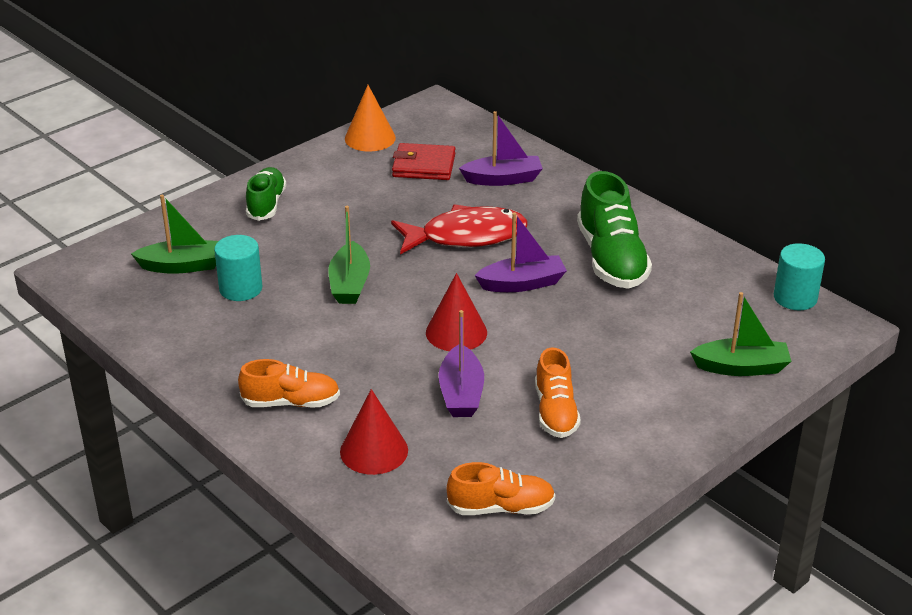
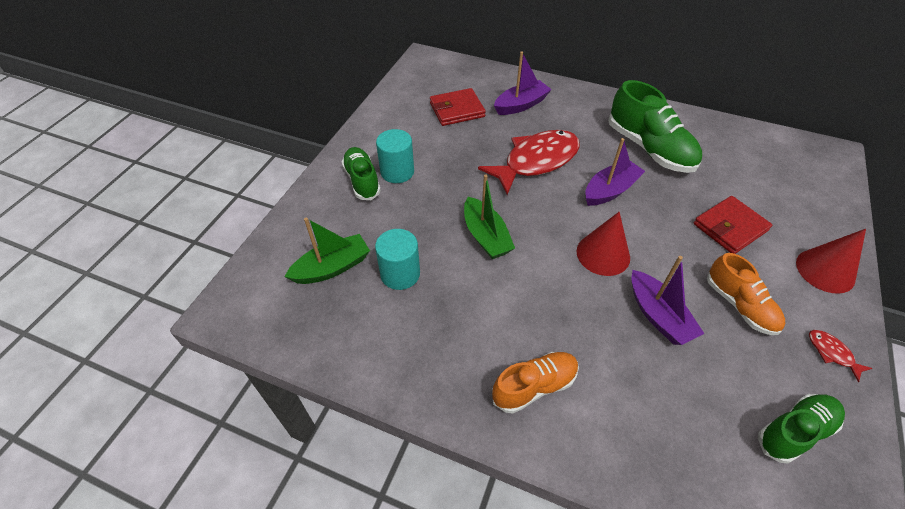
camera: 25 degrees left, 15 degrees up
(370, 138) = (399, 98): orange cone -> none
(374, 450) = (645, 413): red cone -> red cone (825, 270)
(501, 508) = (794, 431): orange shoe -> green shoe
(609, 473) = (831, 353): none -> red fish
(622, 351) = (730, 227): none -> red wallet
(741, 367) = (814, 211): green boat -> none
(795, 298) = (786, 141): turquoise cylinder -> turquoise cylinder (397, 172)

